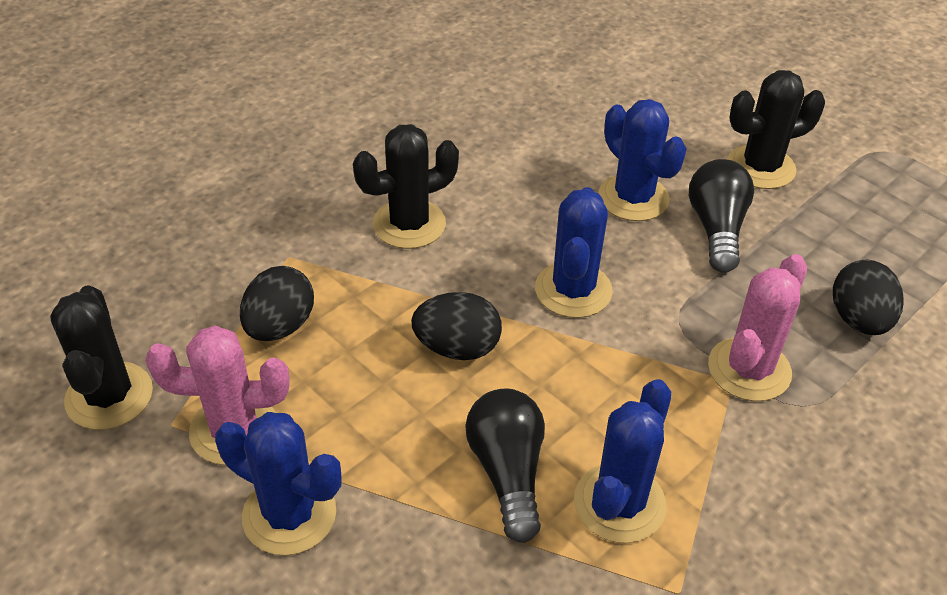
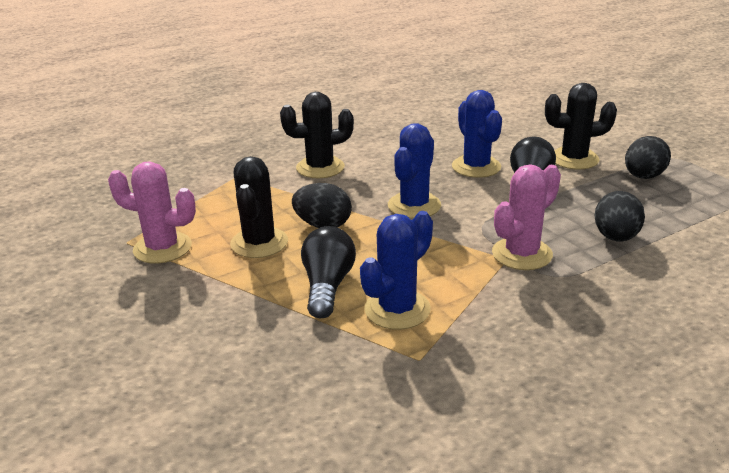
camera: 15 degrees right, 15 degrees down
(109, 396) = (97, 226): black cactus -> black cactus (259, 243)
(280, 326) = (215, 205): black egg -> black egg (643, 177)
(289, 514) = (175, 290): blue cactus -> none

